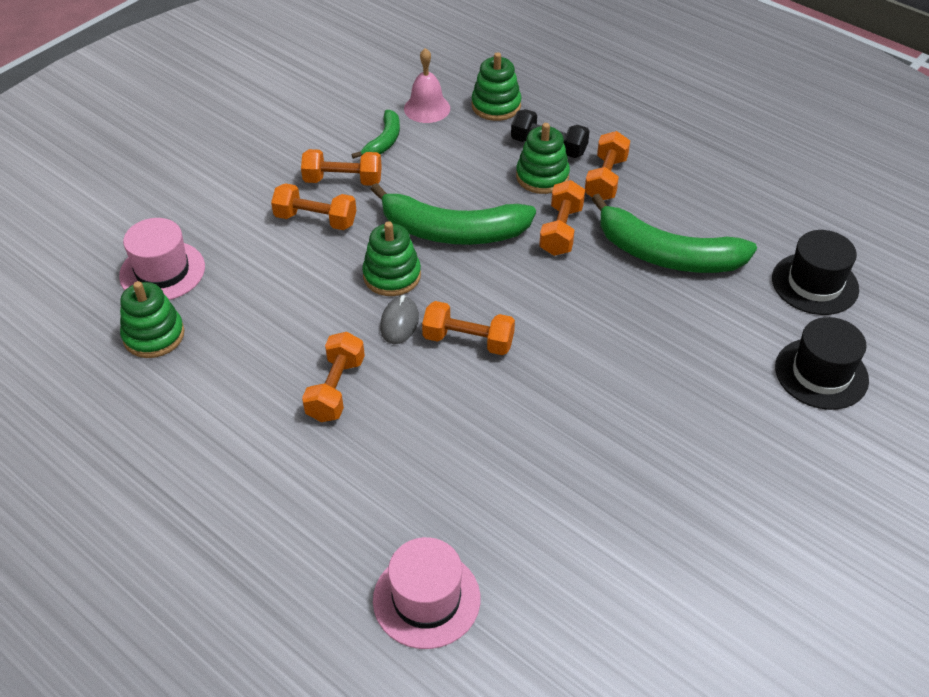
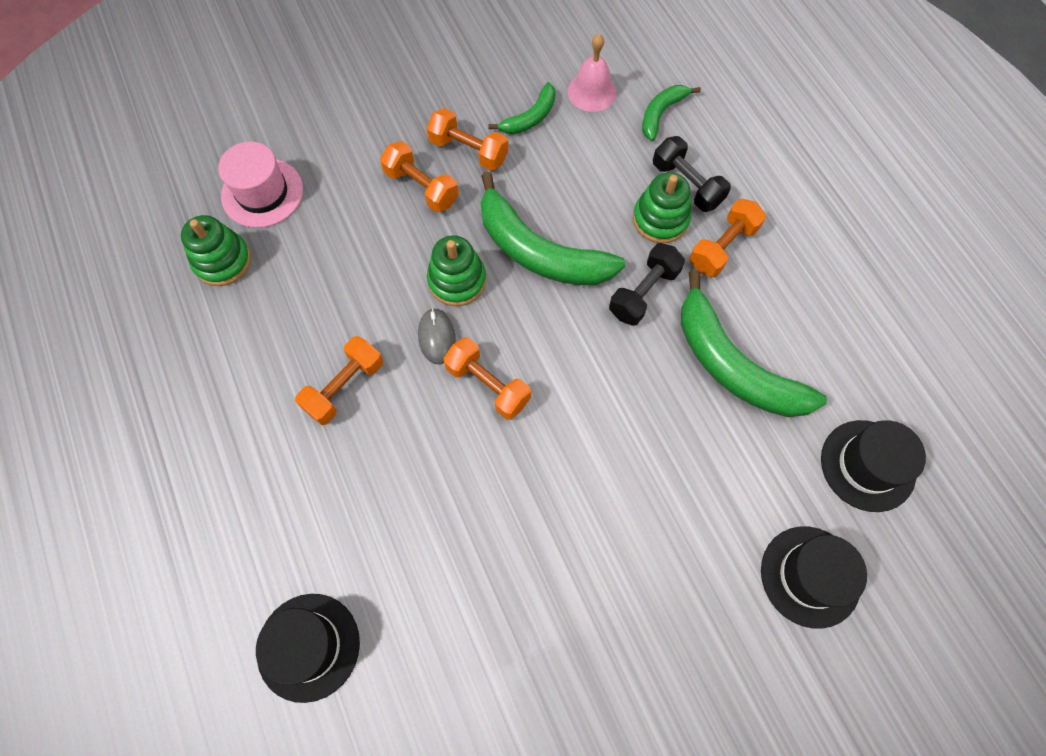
camera: 25 degrees right, 20 degrees up
(399, 322) = (437, 337): grey mouse -> grey mouse turned 45 degrees counterclockwise
(426, 599) = (308, 646): pink hat -> black hat
(496, 106) = (661, 113): green stacking toy -> green banana
(561, 231) = (644, 293): orange dumbbell -> black dumbbell

